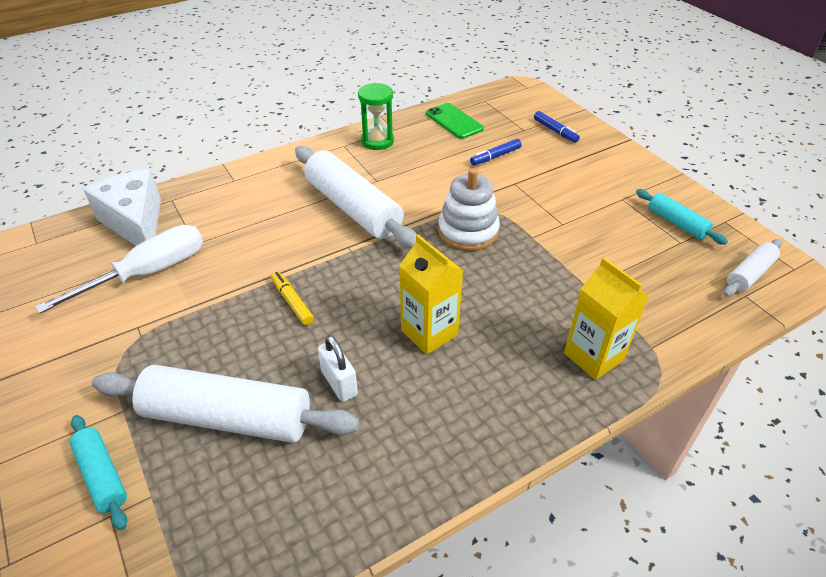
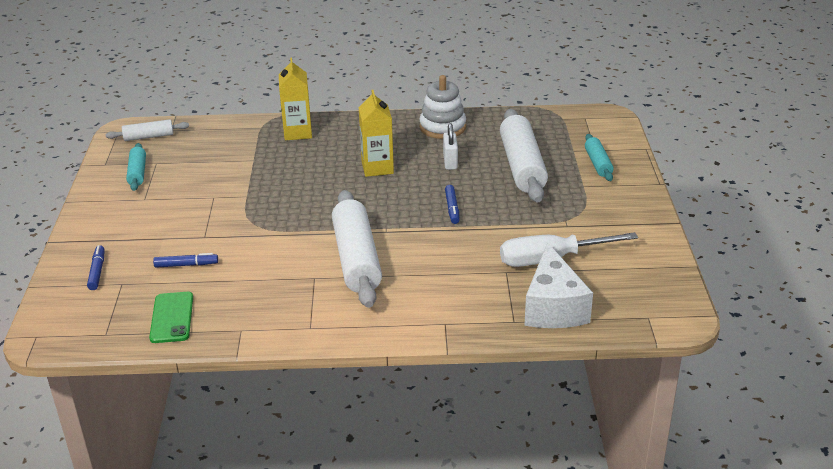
camera: 150 degrees left, 10 degrees down
(228, 417) = (522, 166): white rolling pin -> white rolling pin turned 45 degrees clockwise
(292, 302) = (452, 208): yellow marker -> blue marker
(377, 141) = (272, 320): green hourglass -> none
(468, 231) = (287, 213): white stacking toy -> white stacking toy (442, 127)

